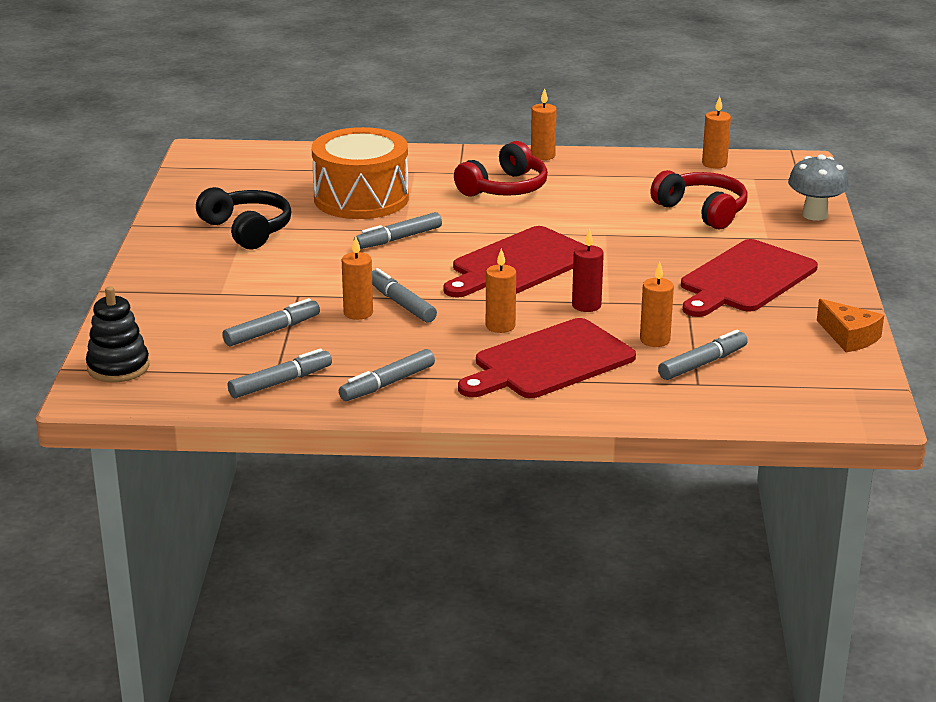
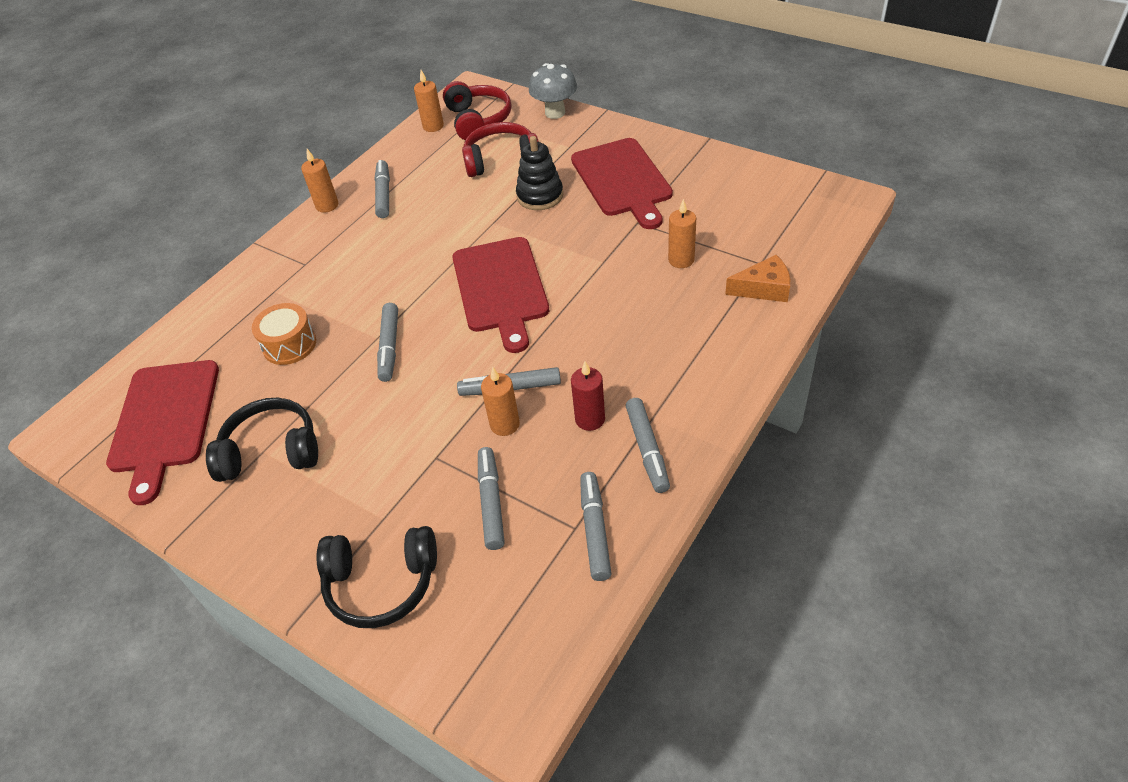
camera: 55 degrees left, 20 degrees up
(118, 367) = (471, 666): black stacking toy -> black stacking toy (540, 196)
(162, 311) = (381, 583): none -> black headphones
(361, 198) = (289, 344): orange drum -> orange drum, size x0.55
(500, 326) = (597, 338): orange candle -> none
(504, 188) = (361, 248): red headphones -> red headphones (478, 120)
(549, 362) = (676, 331): red cutting board -> red cutting board (164, 421)
(586, 305) = (600, 276): red candle -> red candle (590, 419)
(702, 363) = (733, 249): grey marker -> grey marker (383, 194)
(849, 337) = (740, 166): orange cheese -> orange cheese (764, 288)

